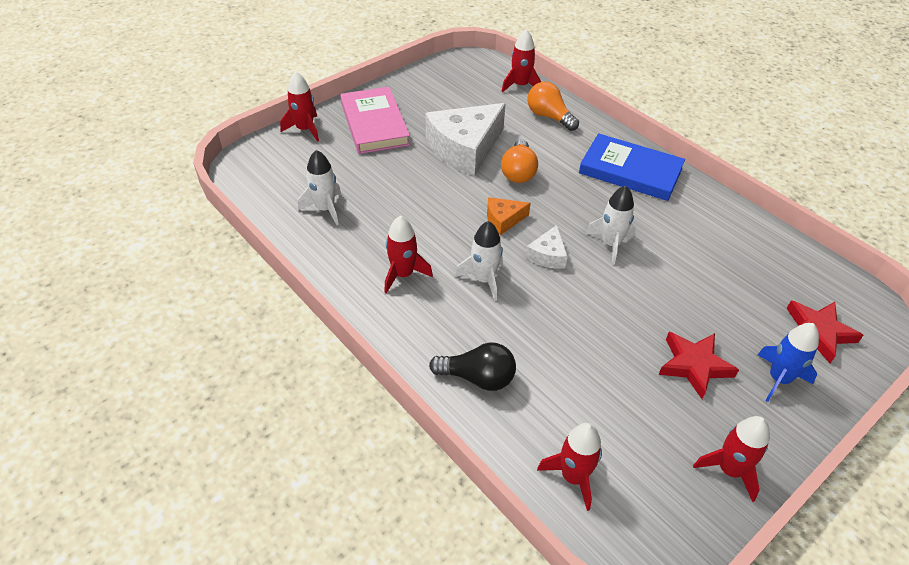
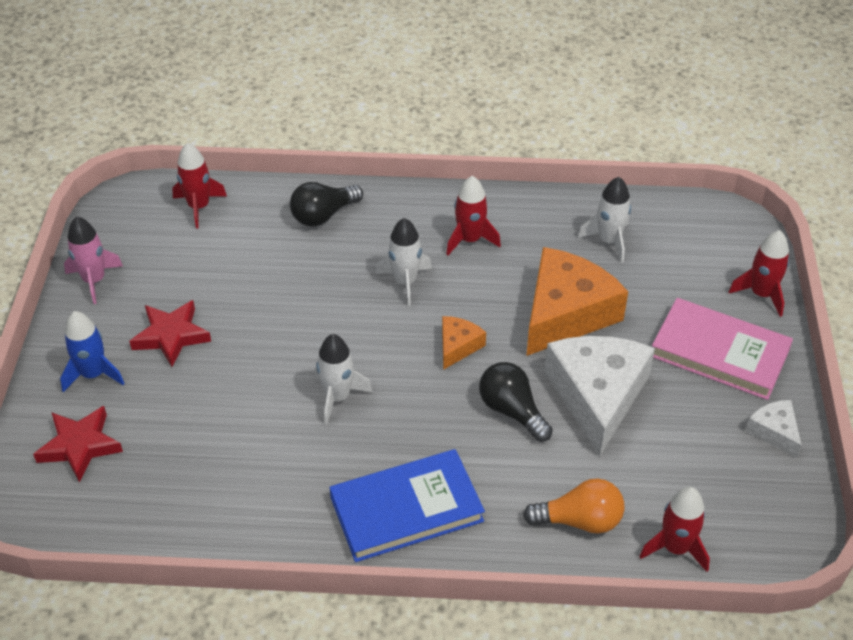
camera: 135 degrees right, 0 degrees up
(417, 192) = (566, 313): none -> orange cheese
(518, 172) = (512, 411): orange light bulb -> black light bulb
(548, 255) = (380, 342): white cheese -> white cheese (774, 432)
(729, 470) = (94, 280): red rocket -> pink rocket

